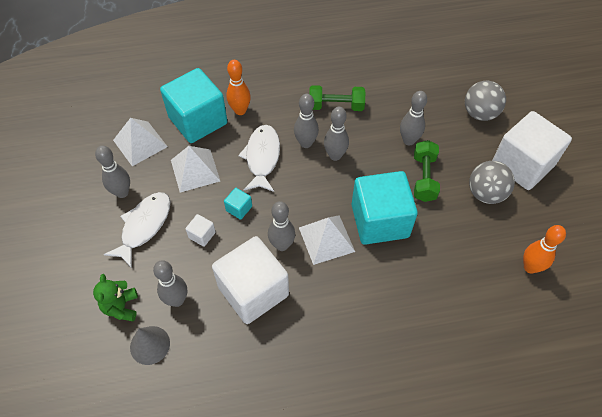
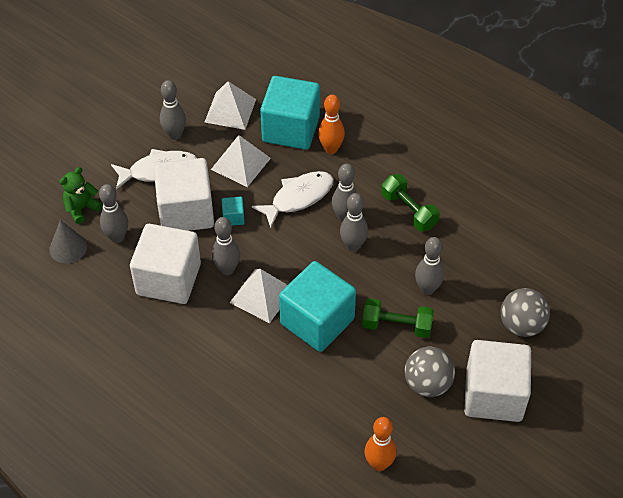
camera: 50 degrees right, 5 degrees down
(202, 235) = (186, 211): white cube -> white cube, size x2.48
(424, 178) = (396, 326): green dumbbell -> green dumbbell turned 45 degrees clockwise

